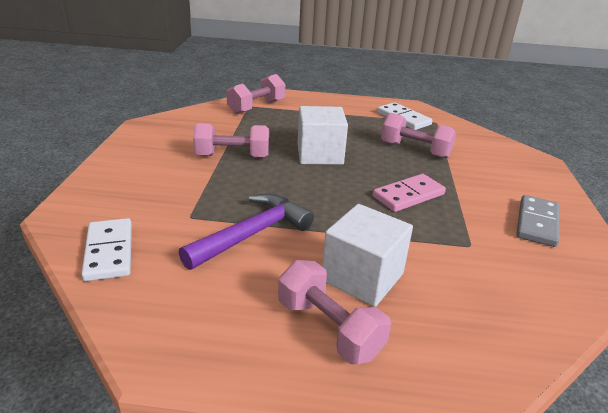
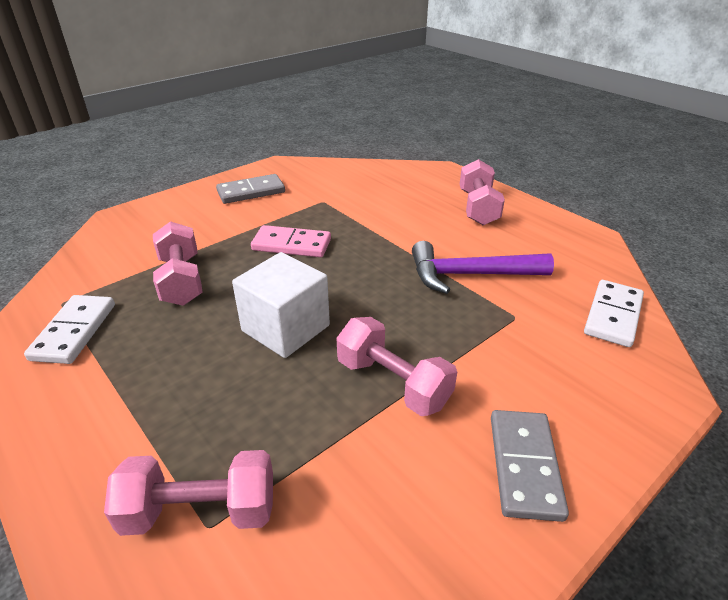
camera: 135 degrees left, 5 degrees up
(142, 154) = (524, 465): none -> grey domino
(362, 277) = (423, 217): white cube -> none

